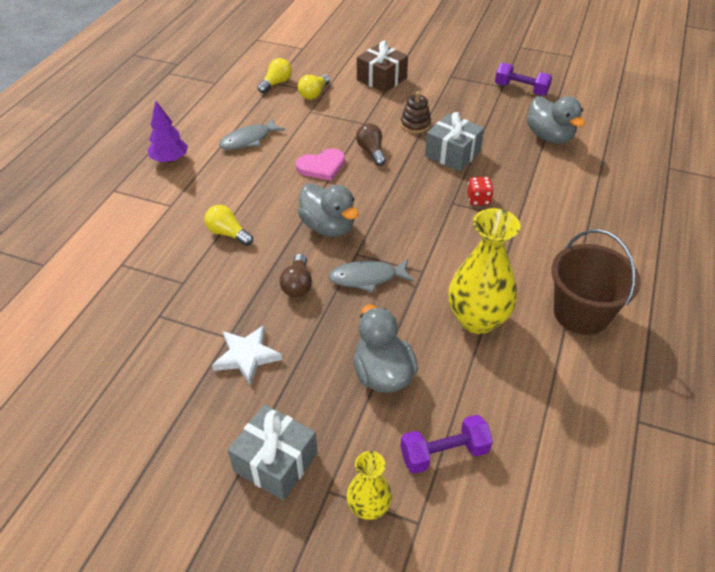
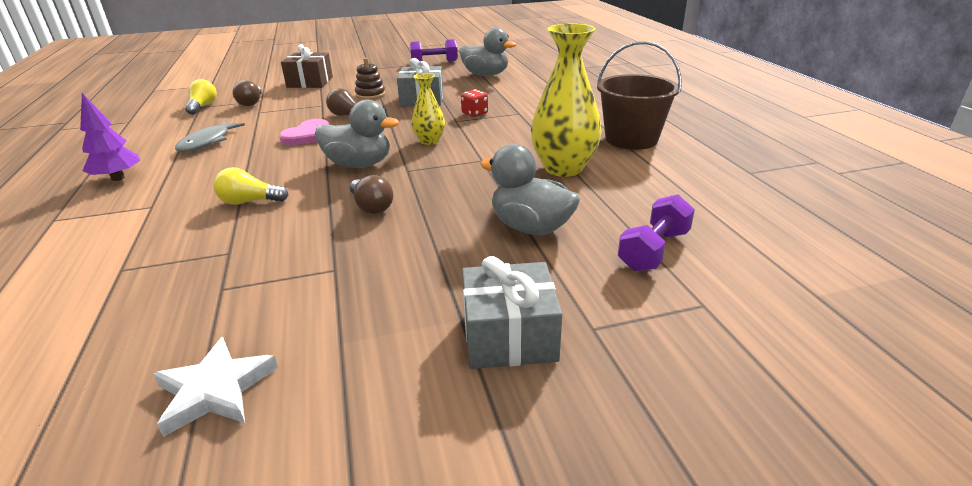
camera: 35 degrees left, 15 degrees down
(247, 356) = (374, 273): white star -> white star (215, 390)
(314, 94) = (251, 103): yellow light bulb -> brown light bulb
(367, 278) = (436, 179): grey fish -> none
(368, 507) = (646, 318): yellow vase -> yellow vase (429, 141)

